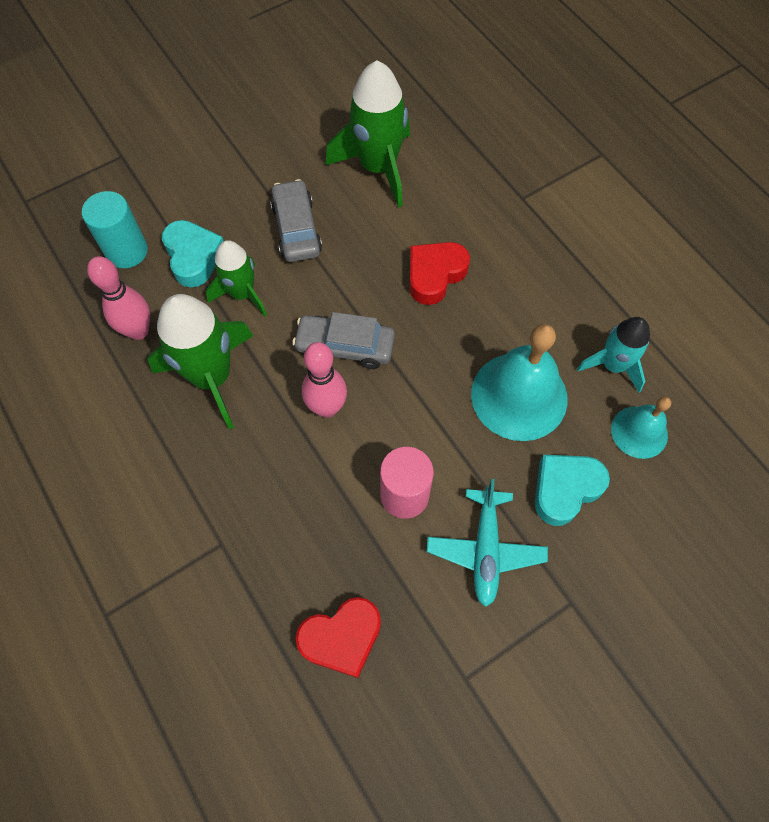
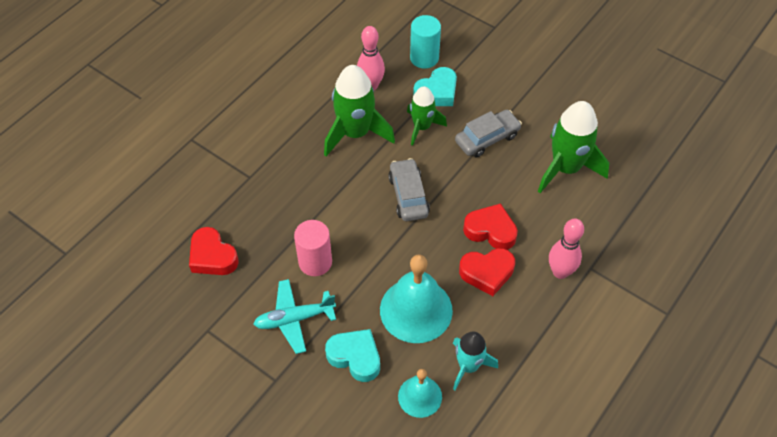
camera: 70 degrees right, 10 degrees down
(327, 407) = (359, 200): pink bowling pin -> pink bowling pin (560, 272)
(493, 300) = (487, 273): none -> red heart

